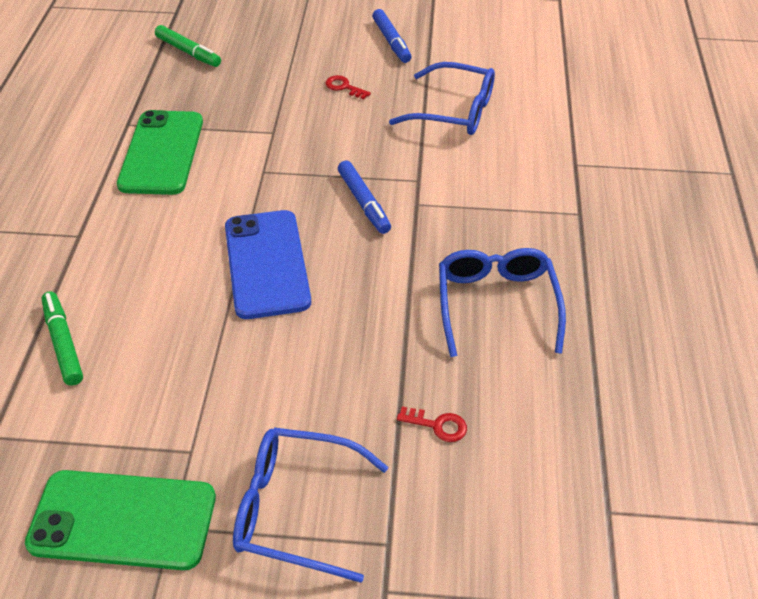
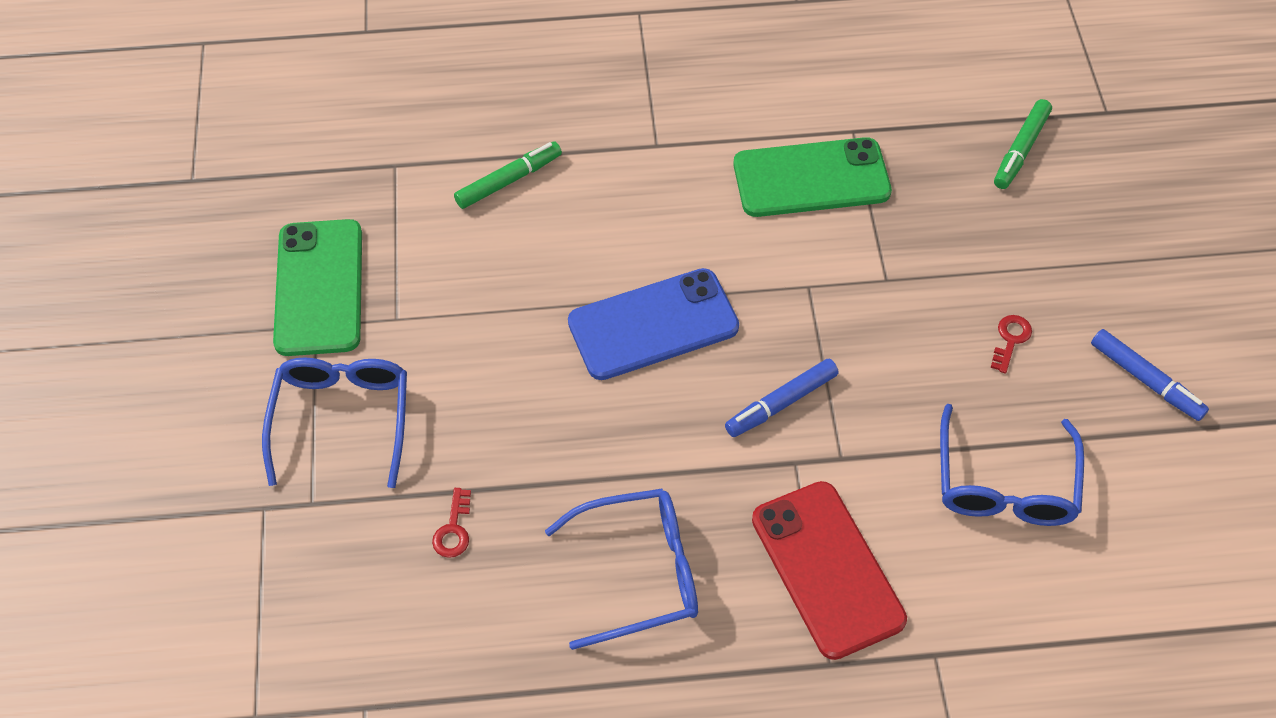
camera: 80 degrees right, 10 degrees up
(391, 41) = (1145, 380): blue marker -> blue marker turned 105 degrees counterclockwise
(506, 202) = (827, 569): none -> red phone

